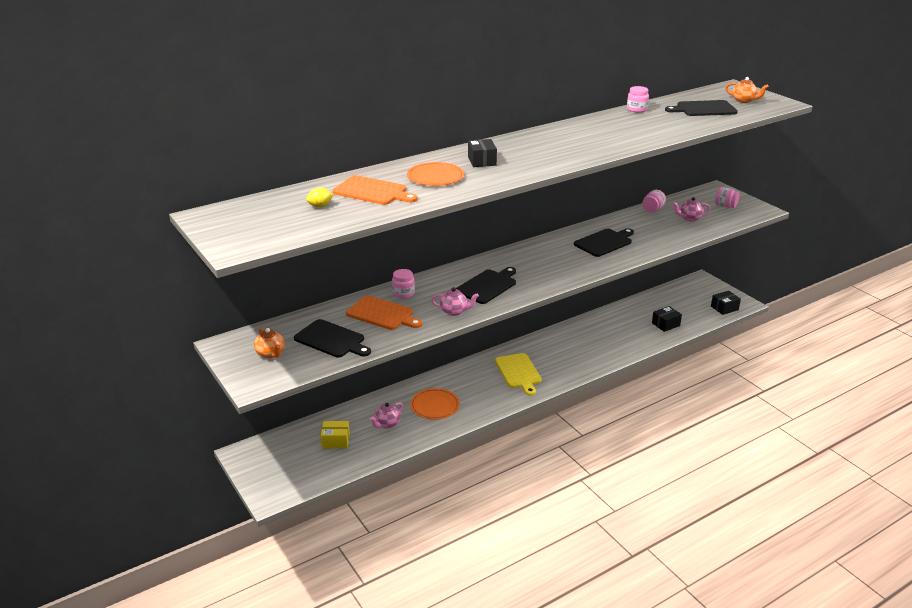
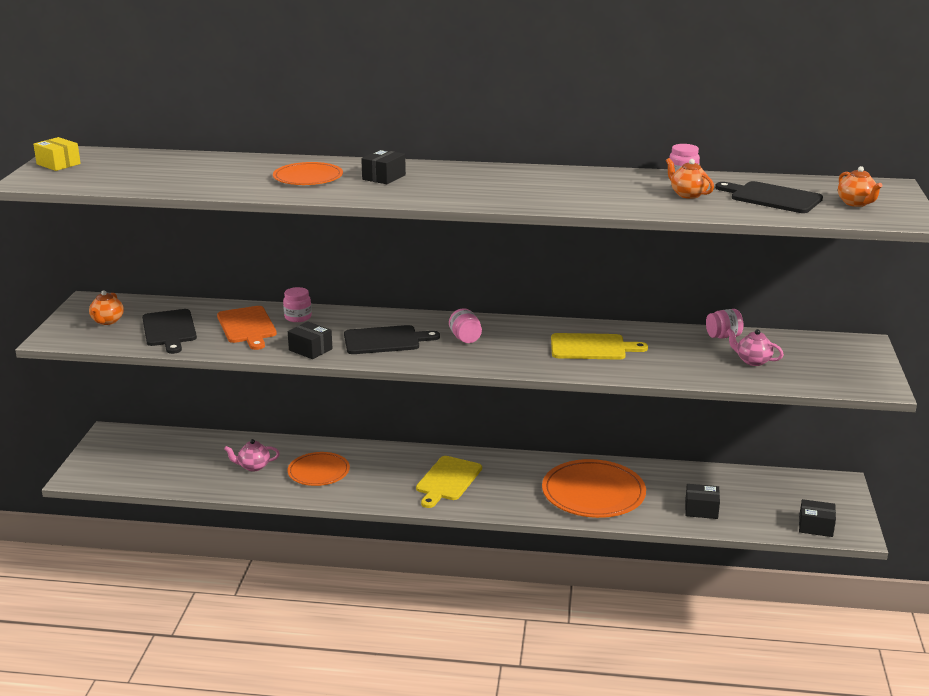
camera: 40 degrees right, 5 degrees down
(320, 206) = (161, 171): yellow lemon -> none
(335, 441) = (191, 459): yellow box -> yellow box (58, 164)
(372, 191) = (227, 173): orange cutting board -> none
(454, 311) = (310, 349): pink teapot -> black box
(603, 341) = (593, 493): none -> orange plate
(604, 242) = (591, 347): black cutting board -> yellow cutting board
(664, 120) = (688, 194): none -> orange teapot
(725, 206) = (833, 365): pink jar -> pink jar (465, 338)

